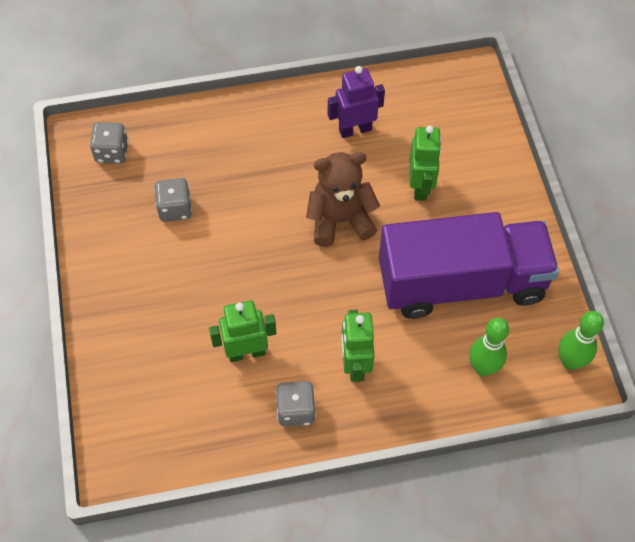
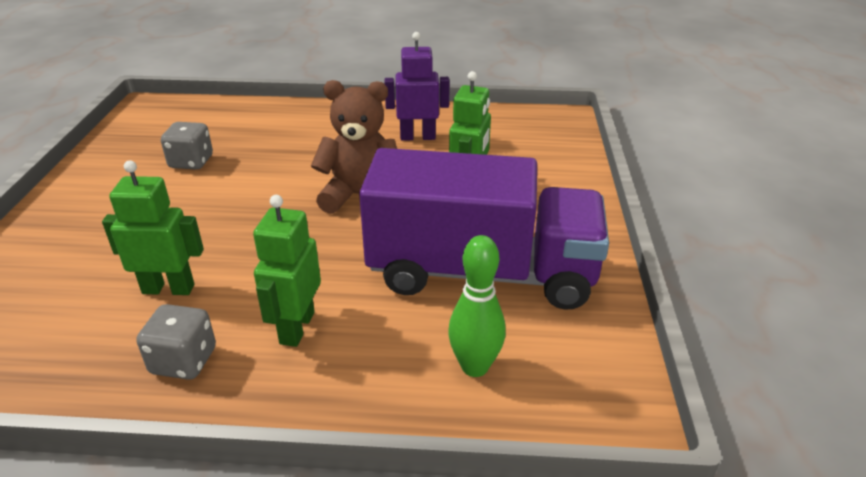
camera: 15 degrees right, 25 degrees down
(112, 152) = (165, 119): grey dice -> none
(570, 361) = (612, 386): green bowling pin -> none

